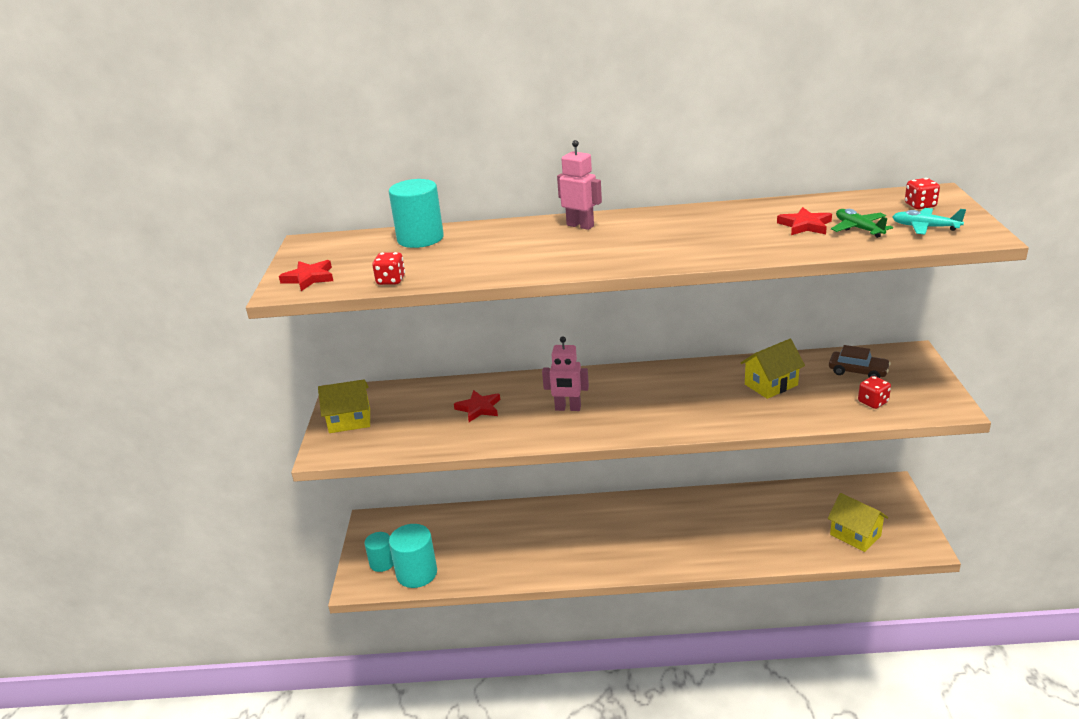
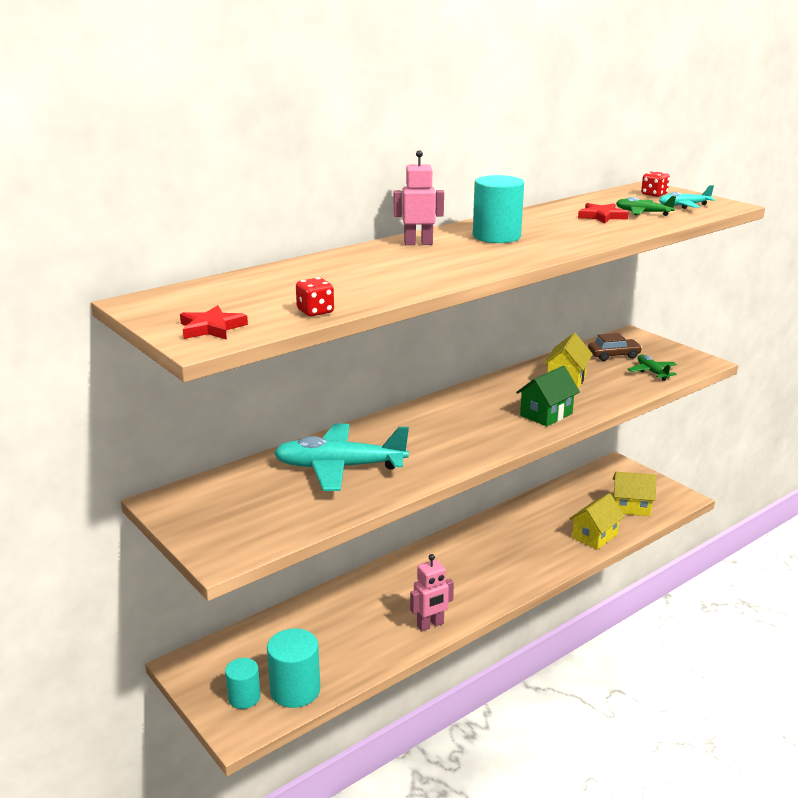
camera: 40 degrees left, 5 degrees down
(349, 421) = (209, 520): yellow house -> yellow house (594, 536)
(420, 238) = (273, 277): turquoise cylinder -> turquoise cylinder (496, 236)
(479, 408) = (339, 467): red star -> turquoise plane
(568, 408) = (426, 442): pink robot -> pink robot (430, 625)
(703, 415) = (546, 414): none -> green house
(873, 402) = (652, 372): red dice -> green plane

